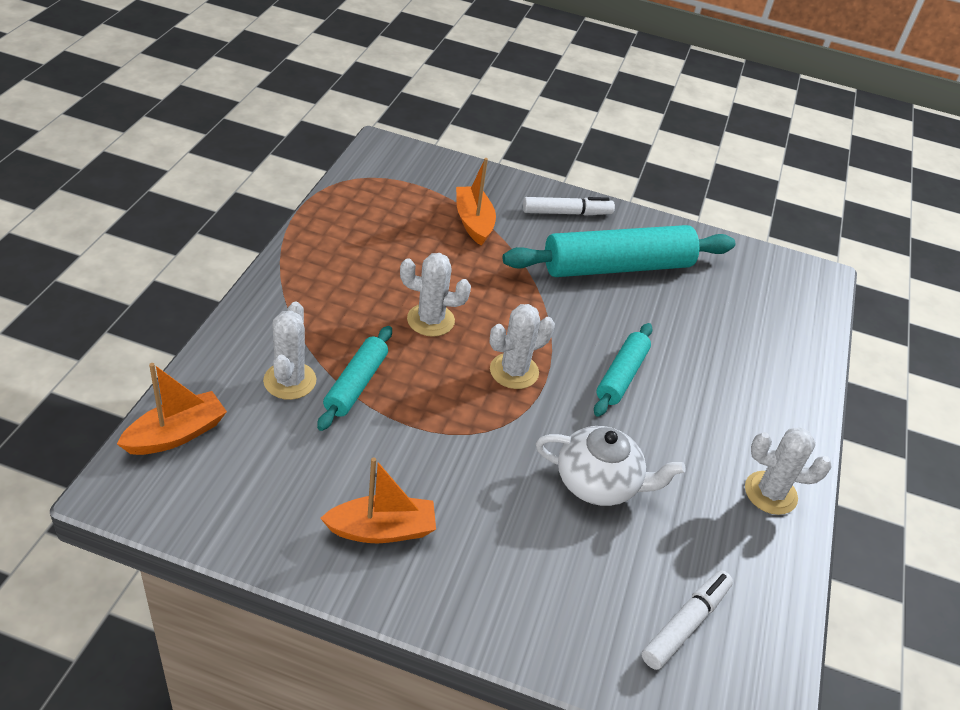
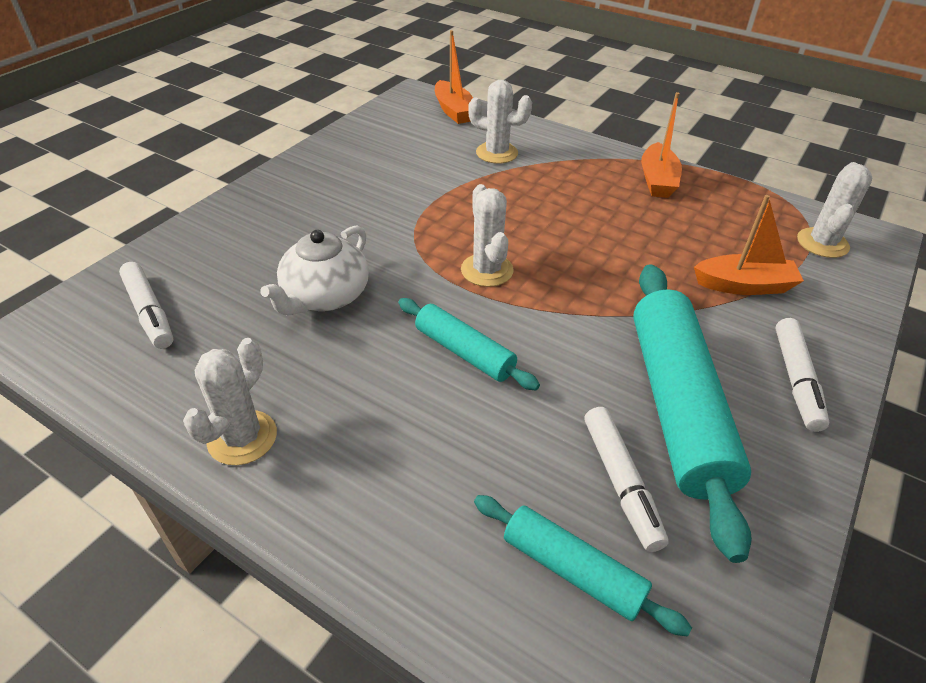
camera: 110 degrees right, 0 degrees up
(356, 384) = (486, 181): turquoise rolling pin -> turquoise rolling pin (572, 570)
(382, 530) = (336, 176): orange boat -> orange boat (657, 180)
(430, 320) = (566, 229): white cactus -> white cactus (822, 243)
(691, 294) = (621, 482): none -> white marker

